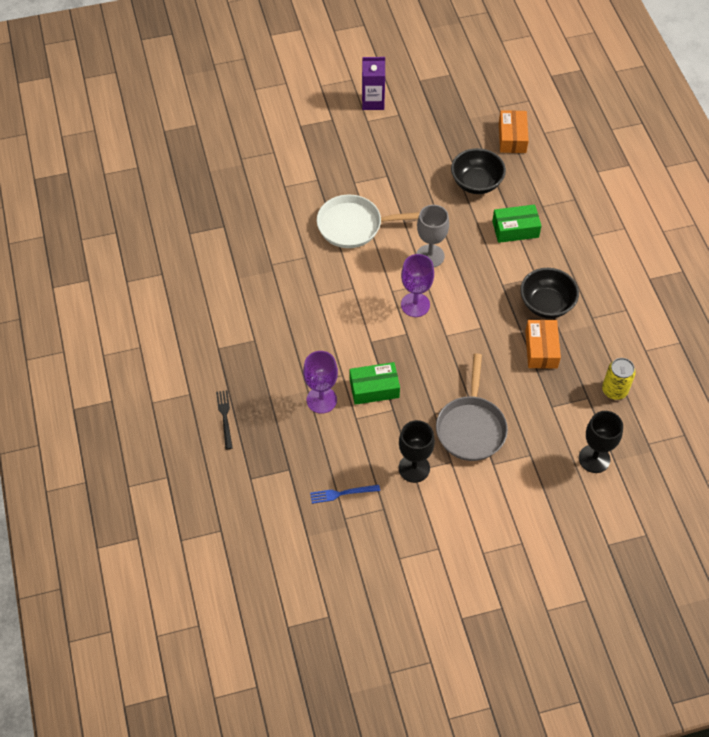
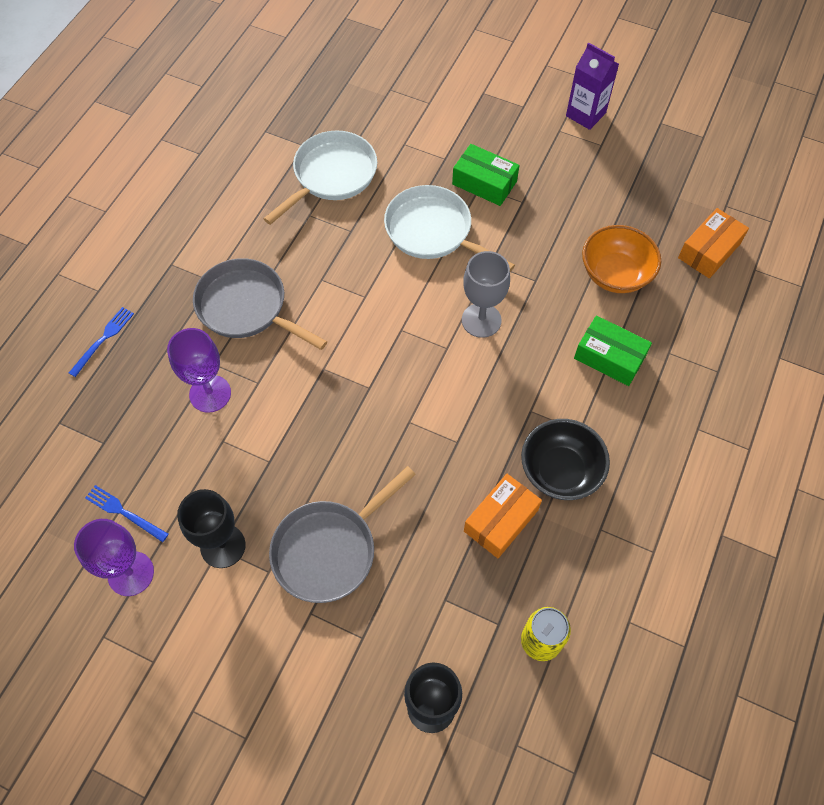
camera: 40 degrees right, 5 degrees up
(225, 417) = (103, 339): black fork -> blue fork
(260, 233) = (331, 176): none -> white pan
(291, 340) = (247, 307): none -> grey pan
(374, 388) = (274, 423): green box -> green box (484, 183)
(415, 305) = (410, 362): purple goblet -> purple goblet (131, 573)
(476, 183) = (615, 274): black bowl -> orange bowl

